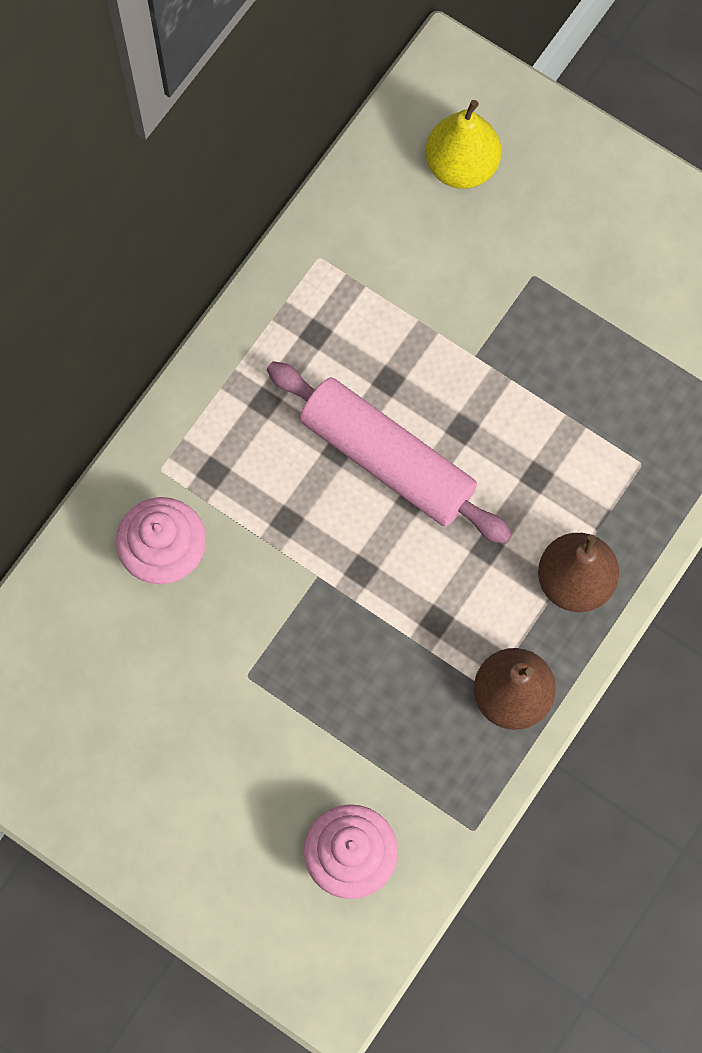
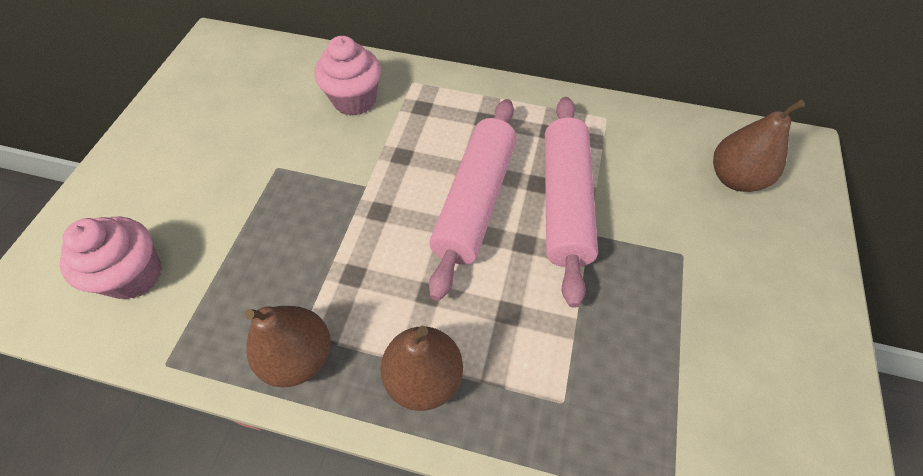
camera: 70 degrees right, 15 degrees down
(425, 363) = (565, 202): none -> pink rolling pin
(461, 166) = (734, 178): yellow pear -> brown pear

